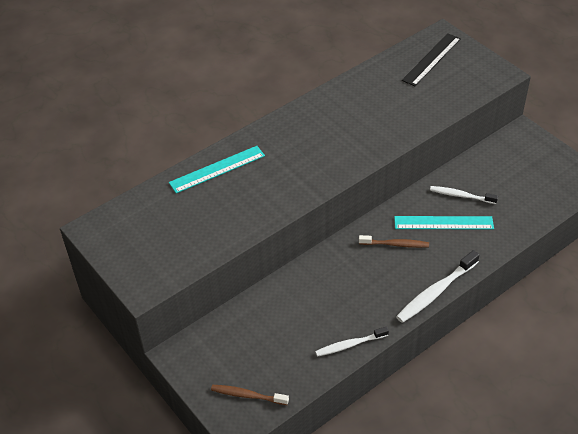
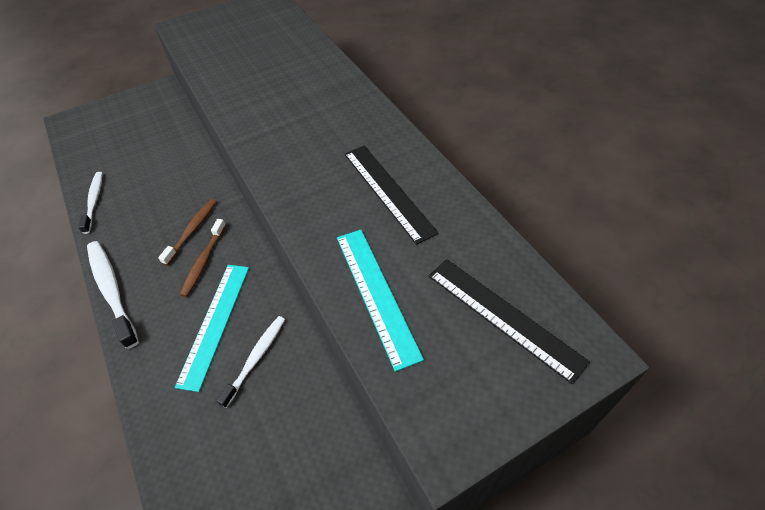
camera: 100 degrees right, 5 degrees up
(217, 169) = (314, 68): turquoise ruler -> turquoise ruler (376, 294)
(247, 395) = (91, 128): brown toothbrush -> brown toothbrush (192, 230)
(353, 109) = (388, 191): none -> black ruler

